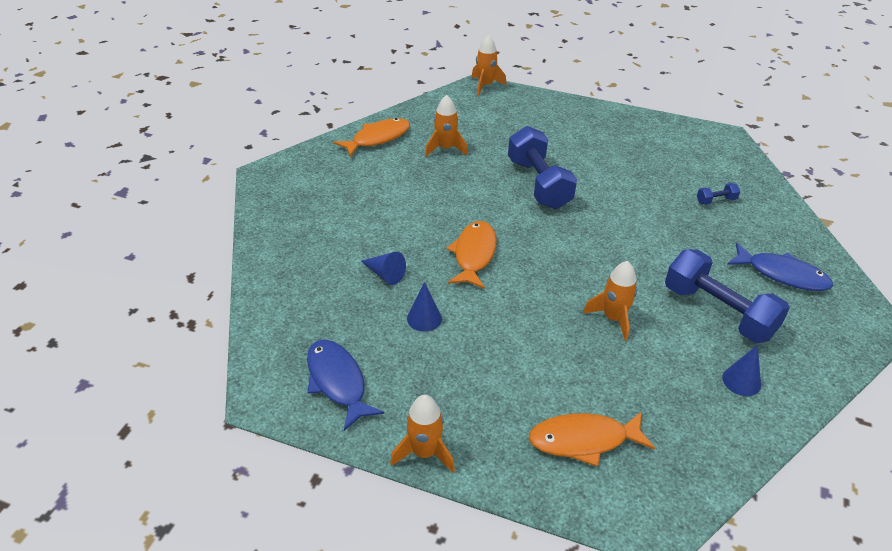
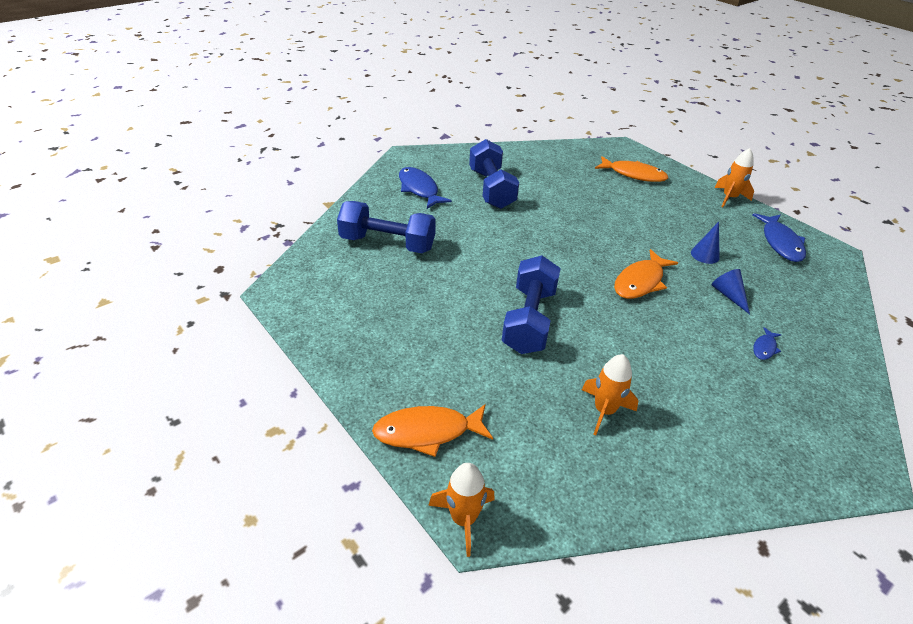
camera: 150 degrees left, 0 degrees up
(342, 233) = (764, 348): none -> blue fish
(377, 138) = (692, 472): orange fish -> orange fish (427, 432)
(613, 318) = (565, 209): orange rocket -> none
(716, 201) = (387, 243): blue dumbbell -> blue dumbbell, size x2.41
(741, 381) = (520, 163): blue cone -> none

